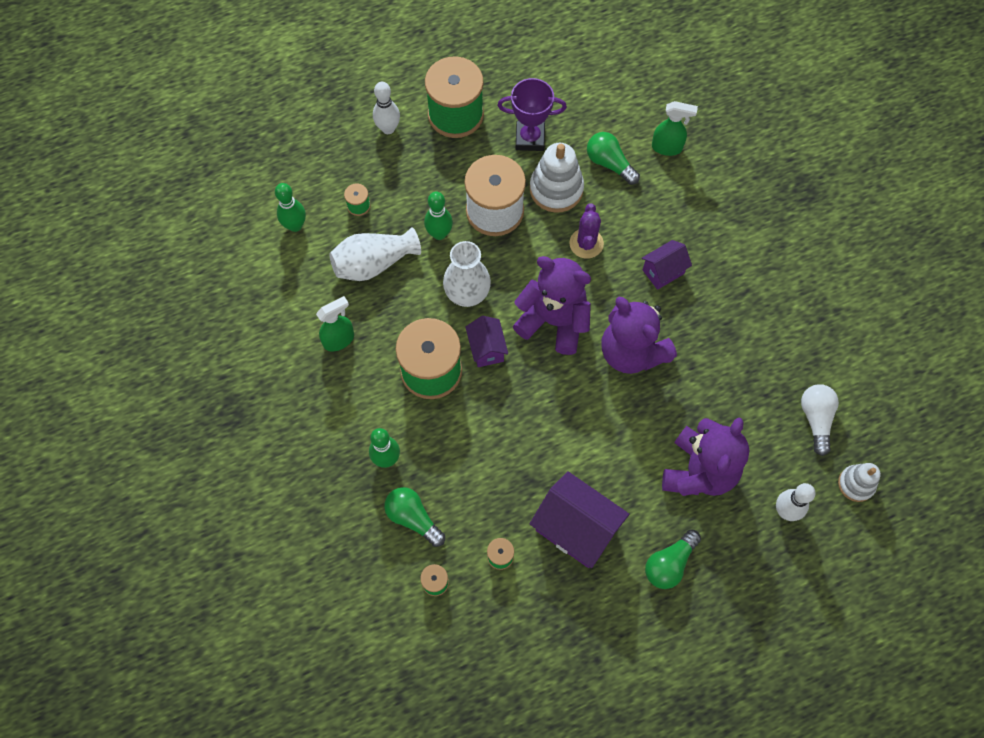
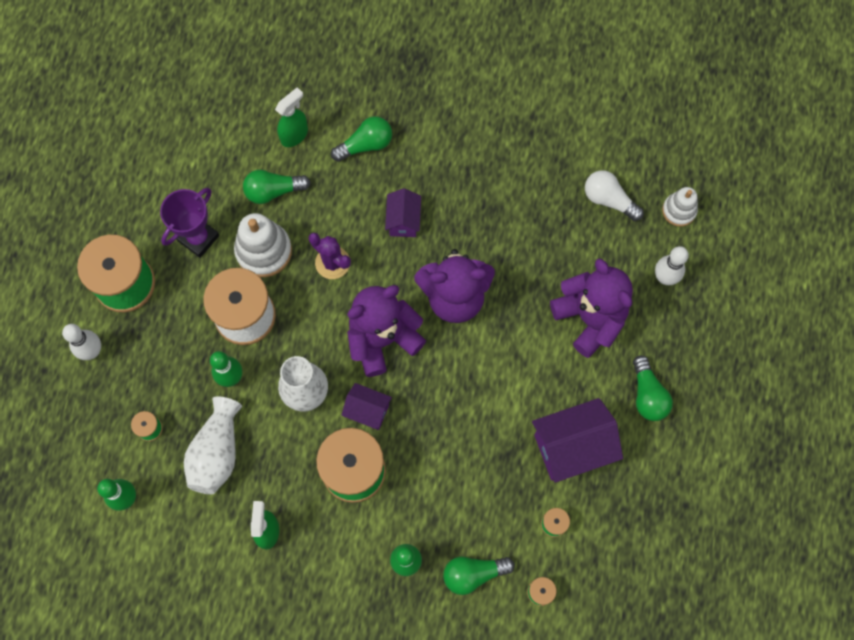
camera: 55 degrees left, 5 degrees up
(702, 202) = (365, 145): none -> green light bulb

